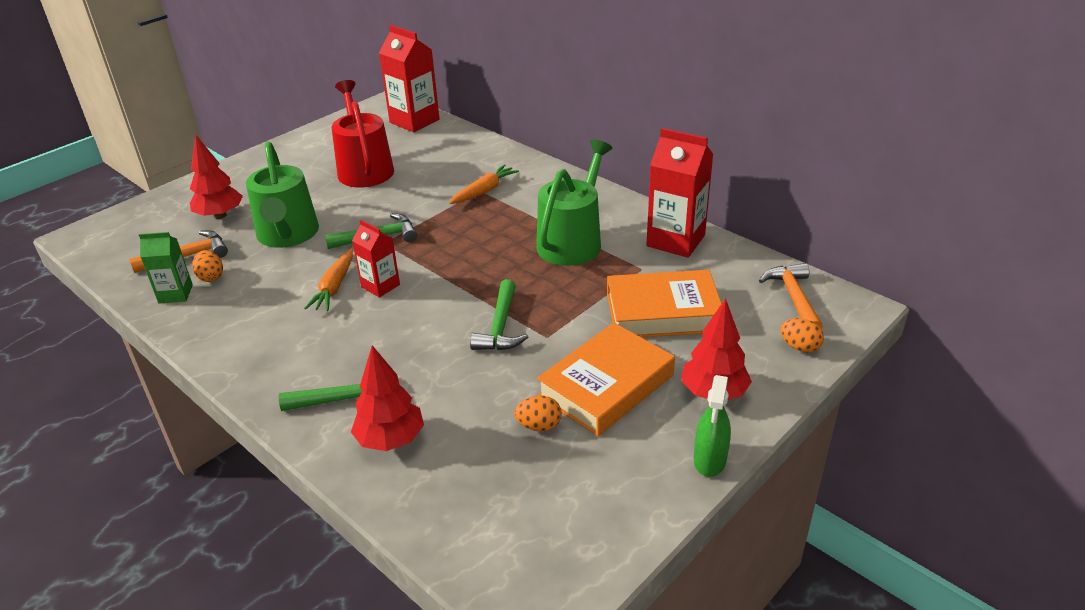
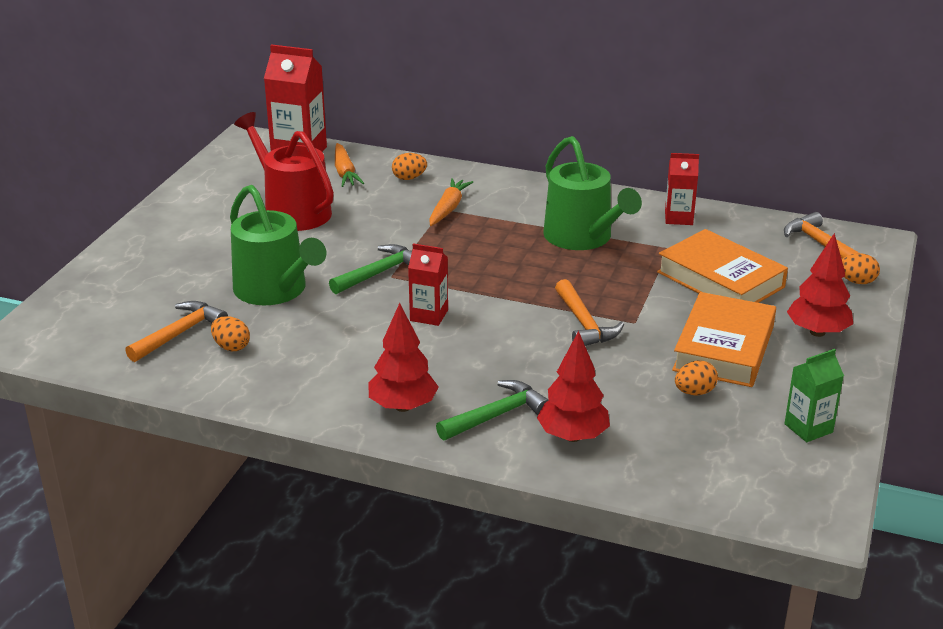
camera: 25 degrees left, 5 degrees down
(175, 294) = (208, 371): green carton -> green carton (808, 428)
(220, 215) = (172, 287): red tree -> red tree (403, 406)
(334, 287) = (381, 327): orange carrot -> orange carrot (345, 172)
(478, 158) = (409, 178): none -> orange egg
(500, 326) = (584, 324): green hammer -> orange hammer
(572, 241) = (582, 237): green watering can -> green watering can turned 150 degrees clockwise
(663, 312) = (720, 280): orange book -> orange book turned 75 degrees clockwise
(675, 241) = (678, 218): red carton -> red carton, size x0.58
(709, 460) = (856, 381): green spray bottle -> none

